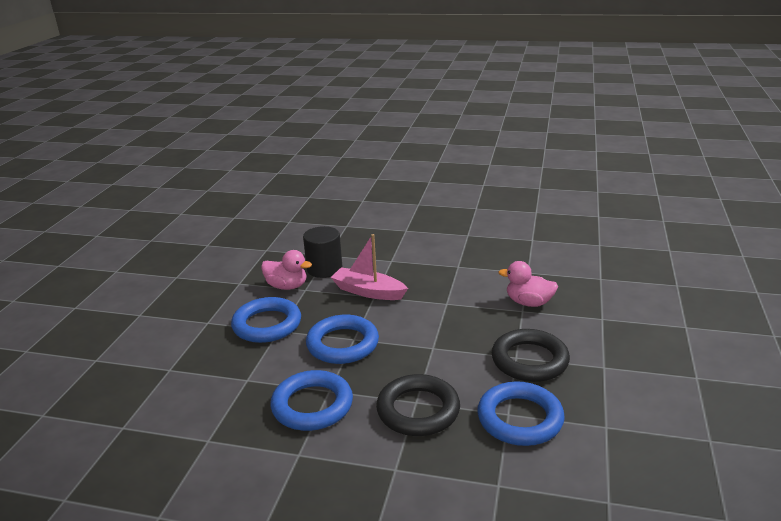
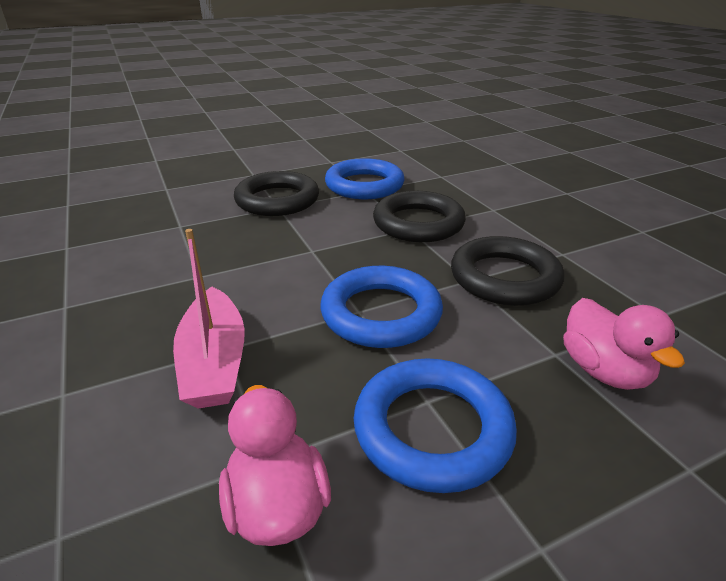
camera: 130 degrees left, 5 degrees up
(312, 405) = (504, 278): blue ring -> black ring
(324, 269) = (148, 488): black cylinder -> none
(529, 303) = (157, 226): pink duck -> pink duck (604, 371)

